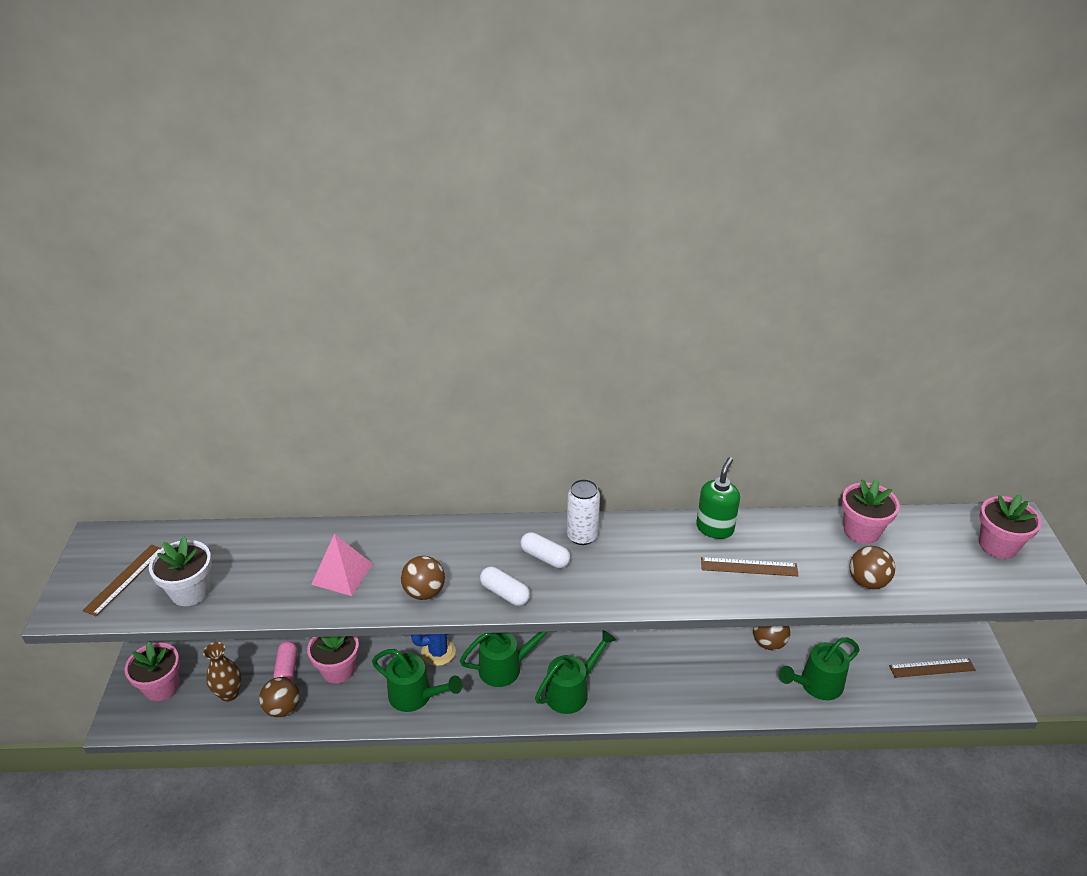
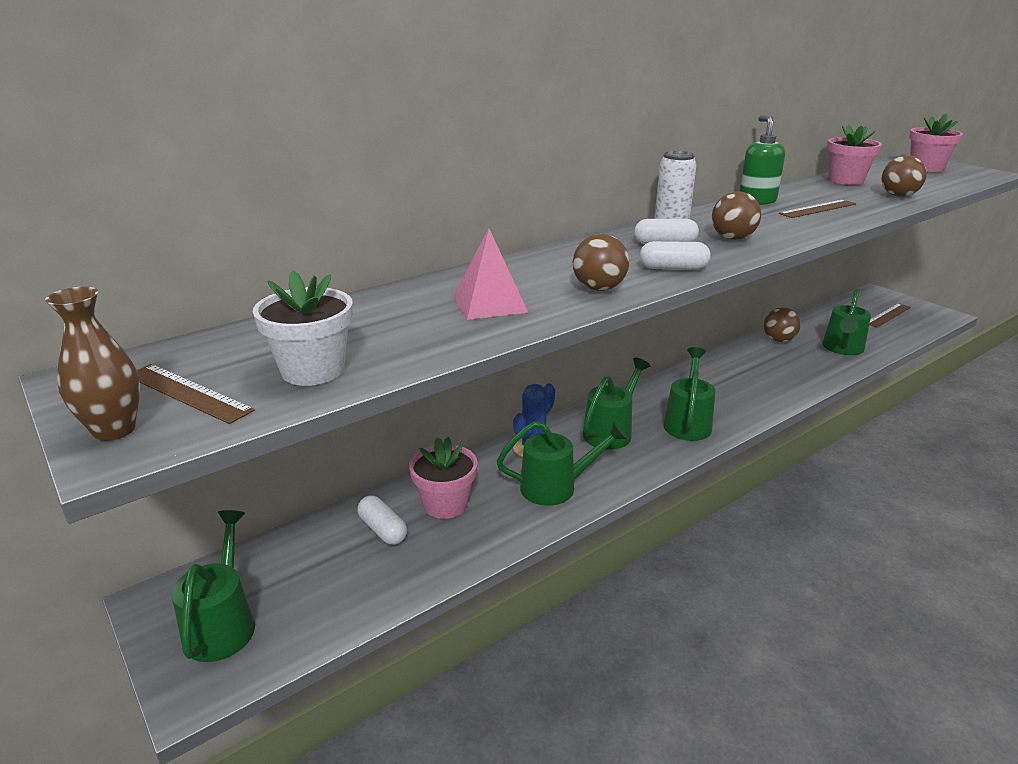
camera: 35 degrees left, 10 degrees down
(125, 579) = (188, 393): brown ruler -> brown ruler turned 45 degrees counterclockwise
(161, 687) = (223, 623): pink flower pot -> green watering can
(229, 693) = (333, 584): brown vase -> brown vase (114, 430)
(282, 708) = (421, 564): brown ball -> brown ball (732, 238)
(287, 669) = (383, 530): pink capsule -> white capsule

